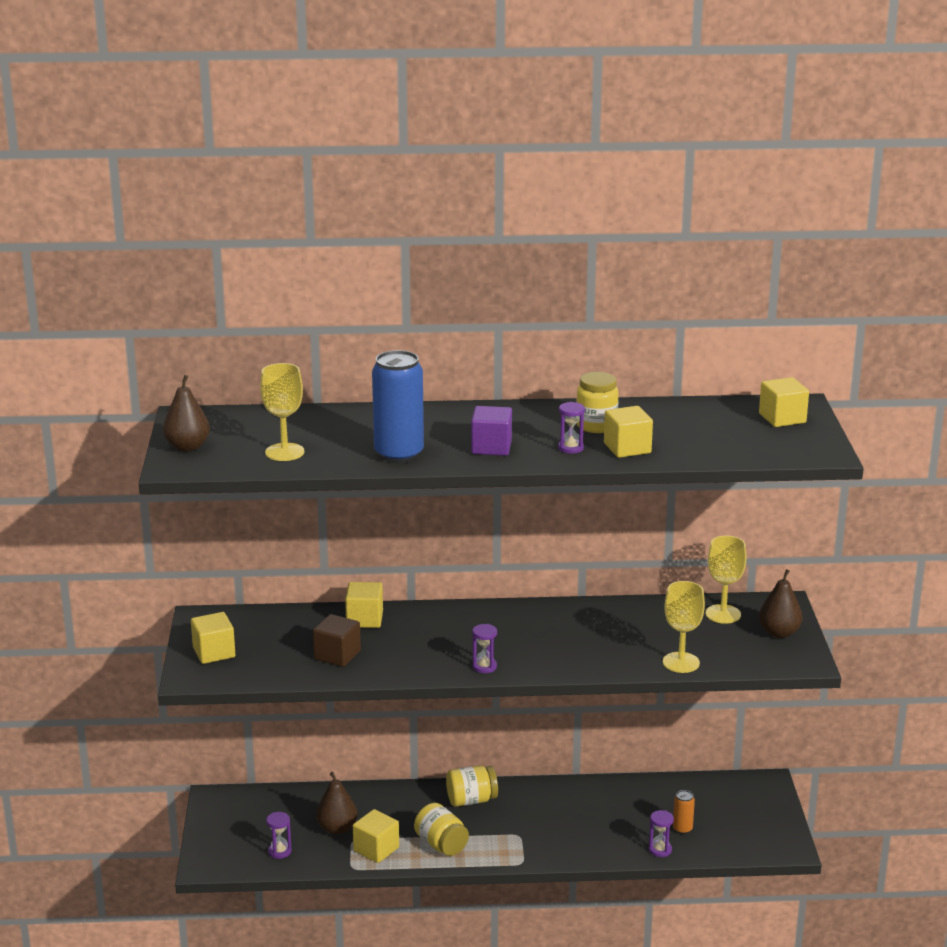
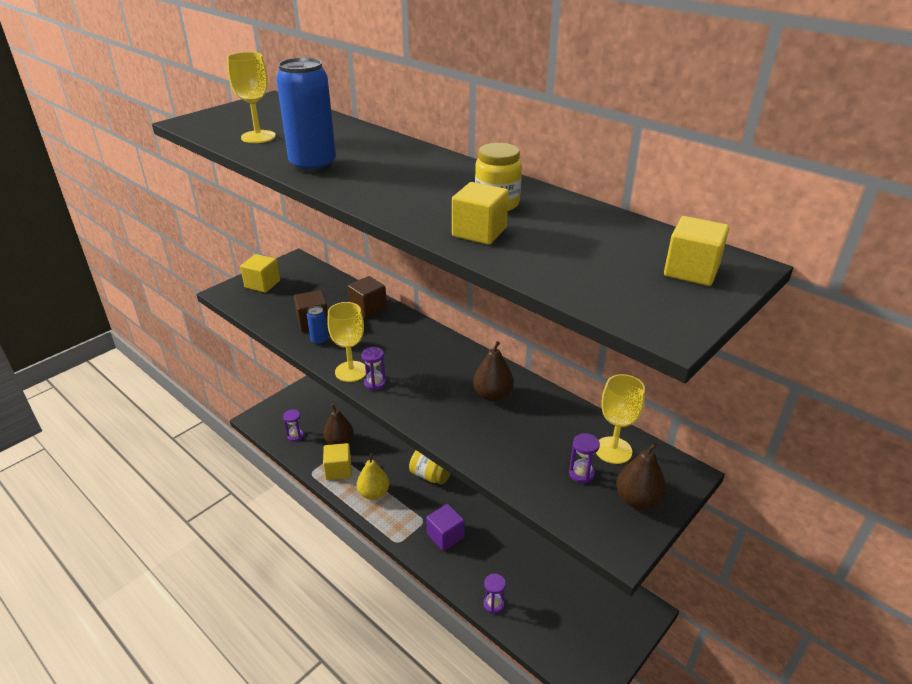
camera: 45 degrees right, 10 degrees up
(187, 447) = (223, 114): brown pear -> brown pear (492, 395)
(364, 619) = (368, 308): yellow cube -> brown cube
(373, 664) = (319, 340): none -> blue can
(441, 844) = (373, 493): yellow jar -> yellow pear
(491, 447) = (381, 186): purple cube -> purple cube (445, 536)
(570, 448) = (435, 212): purple hourglass -> purple hourglass (581, 474)
(681, 662) = (511, 471): yellow goblet -> yellow goblet (351, 371)
(682, 829) = (531, 600): orange can -> none

